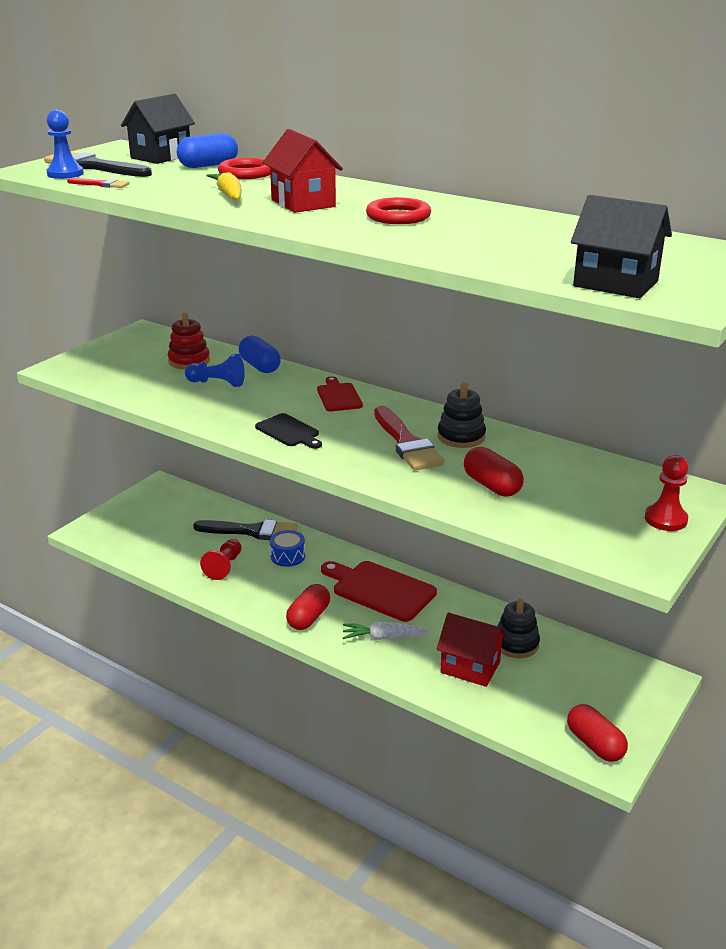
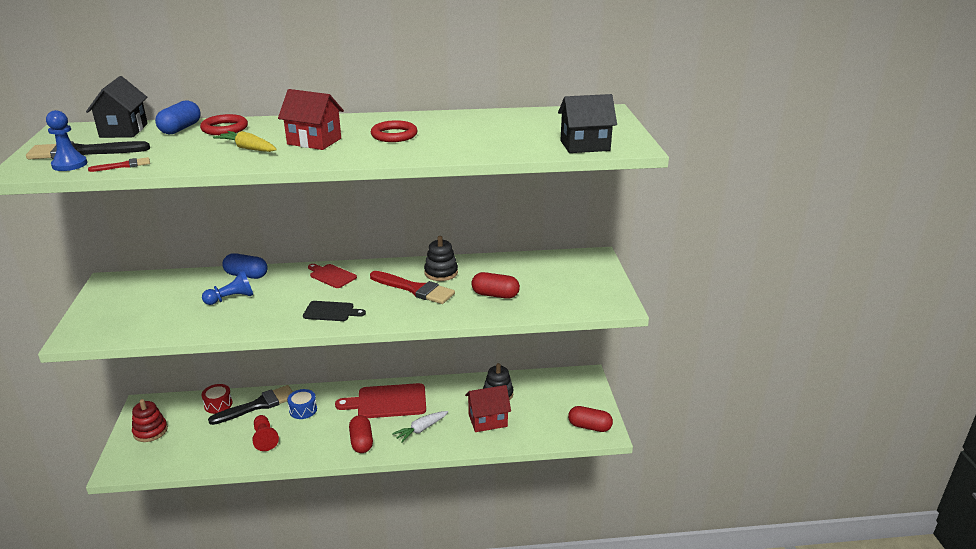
camera: 40 degrees left, 0 degrees up
(189, 361) = (184, 290): red stacking toy -> red stacking toy (150, 431)
(219, 514) = (218, 404): none -> red drum
(665, 519) = (599, 277): red pawn -> none

